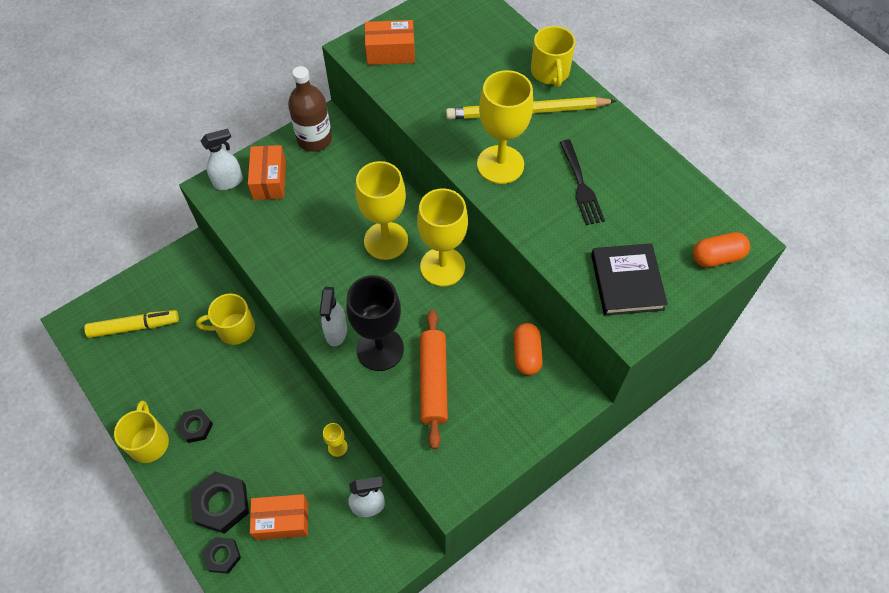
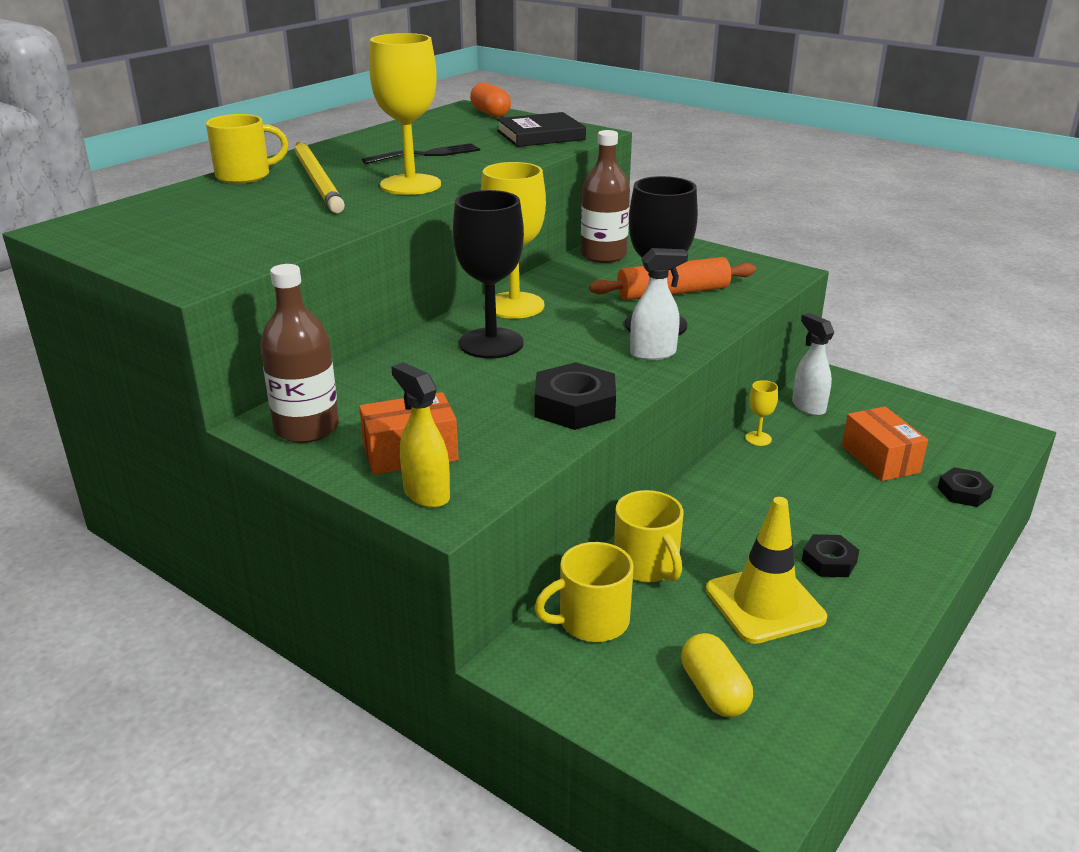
camera: 105 degrees left, 30 degrees down
(134, 327) = (714, 691): yellow marker -> yellow capsule
(149, 442) = (890, 603): yellow mug -> yellow mug (591, 621)
(178, 375) = (764, 604): none -> yellow traffic cone
(221, 504) = (907, 509): black nut -> black nut (575, 406)
(228, 182) = (426, 494): white spray bottle -> yellow spray bottle
(386, 241) = (491, 343): yellow goblet -> black goblet
(390, 52) = (203, 257): orange box -> none
(526, 354) = (603, 255): orange capsule -> brown bottle

